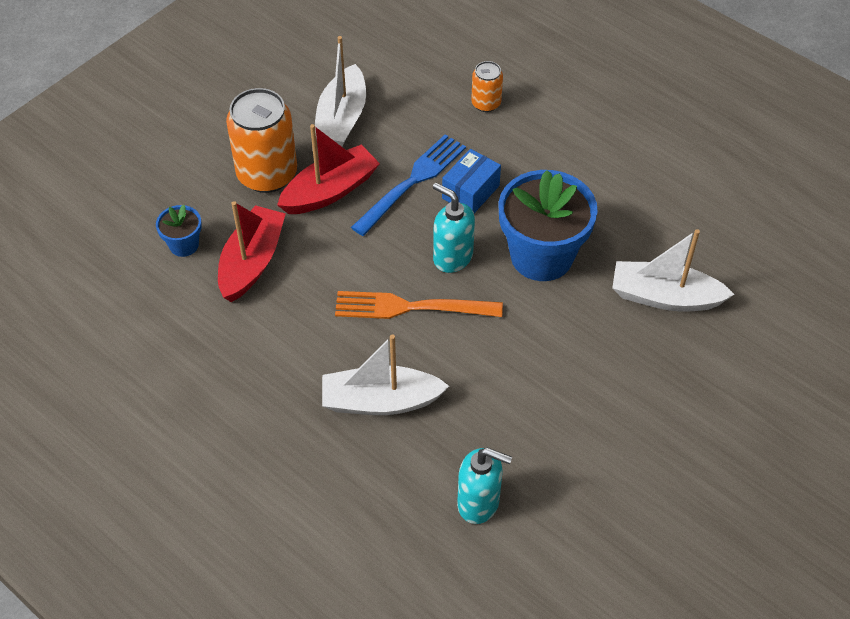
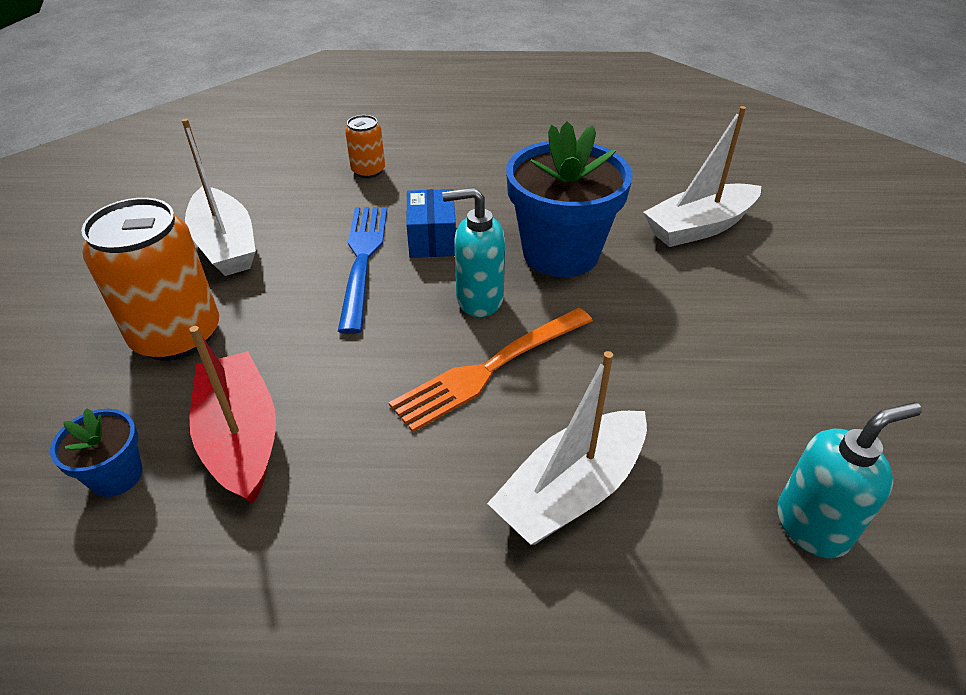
camera: 40 degrees left, 10 degrees down
(330, 191) = (276, 312): red boat -> none

